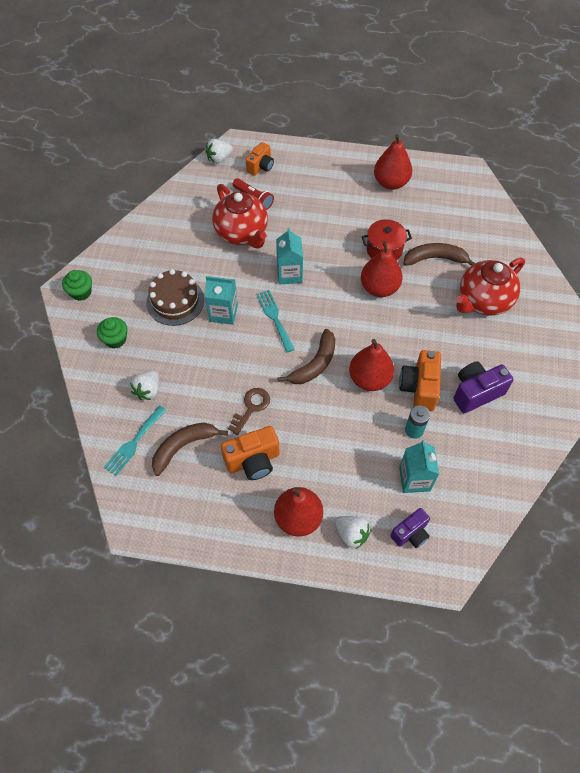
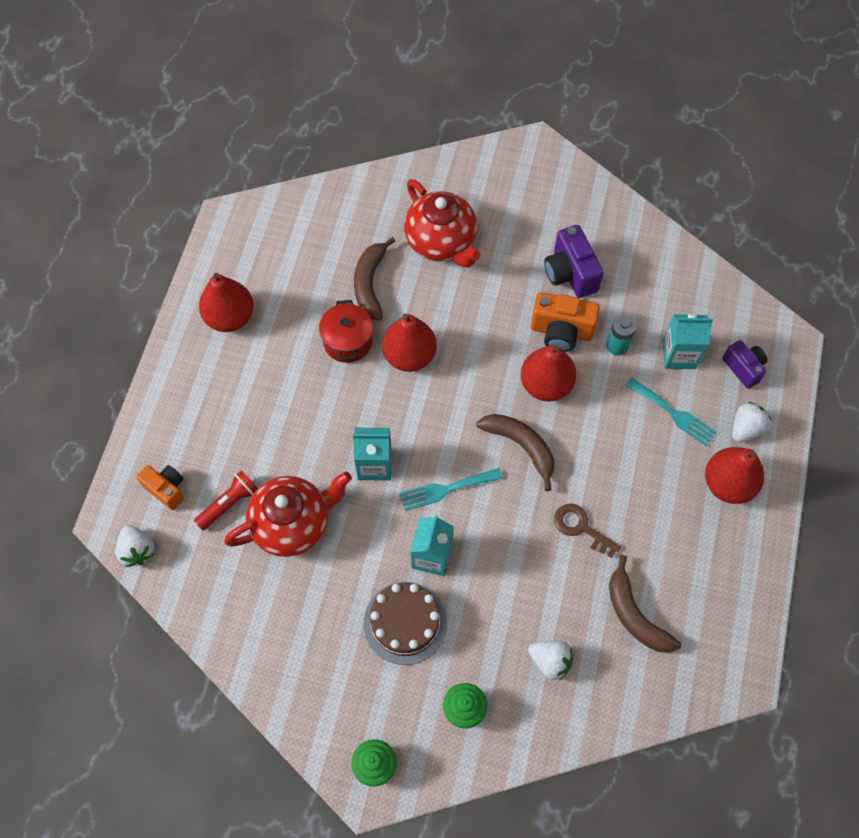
camera: 85 degrees left, 5 degrees up
(134, 443) = (628, 680): turquoise fork -> turquoise fork (673, 413)
(253, 461) = (655, 530): orange camera -> none

